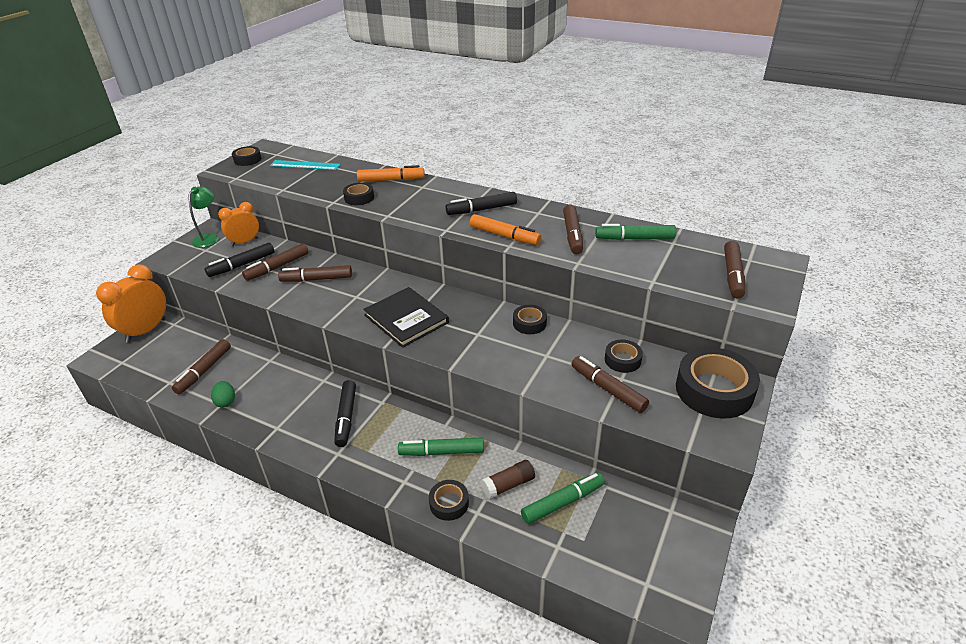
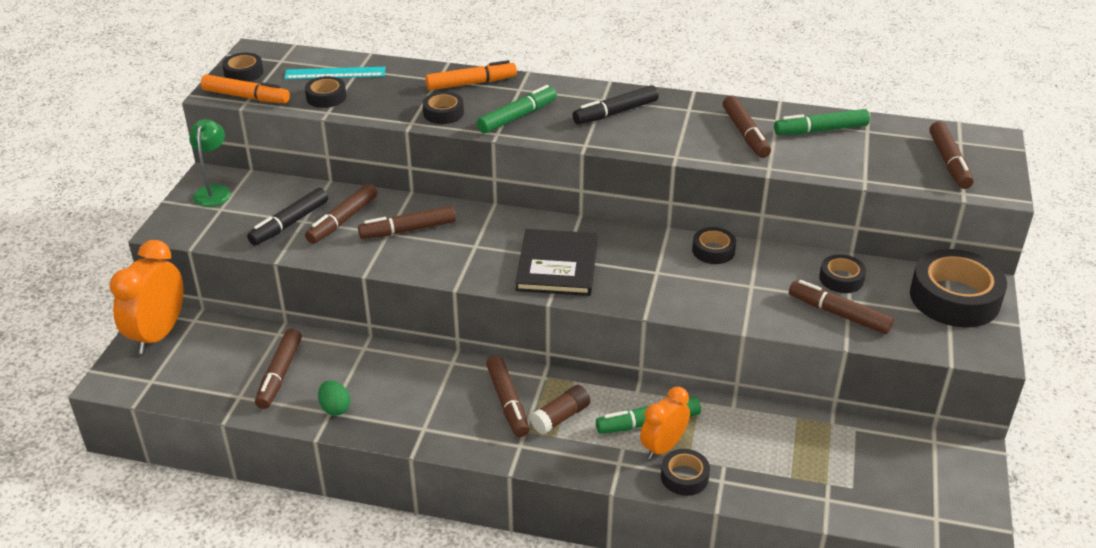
camera: 15 degrees left, 0 degrees up
(245, 242) = (272, 191): orange clock -> orange clock (663, 447)
(288, 180) = (326, 97): none -> black tape
(346, 417) = (507, 402): black marker -> brown marker
(406, 319) = (557, 265): black book -> black book turned 60 degrees clockwise
(504, 236) = (663, 144): orange marker -> orange marker (246, 97)
(508, 485) = (744, 445): brown glue stick -> brown glue stick (560, 417)
(562, 502) = (813, 453): green marker -> green marker (517, 117)

